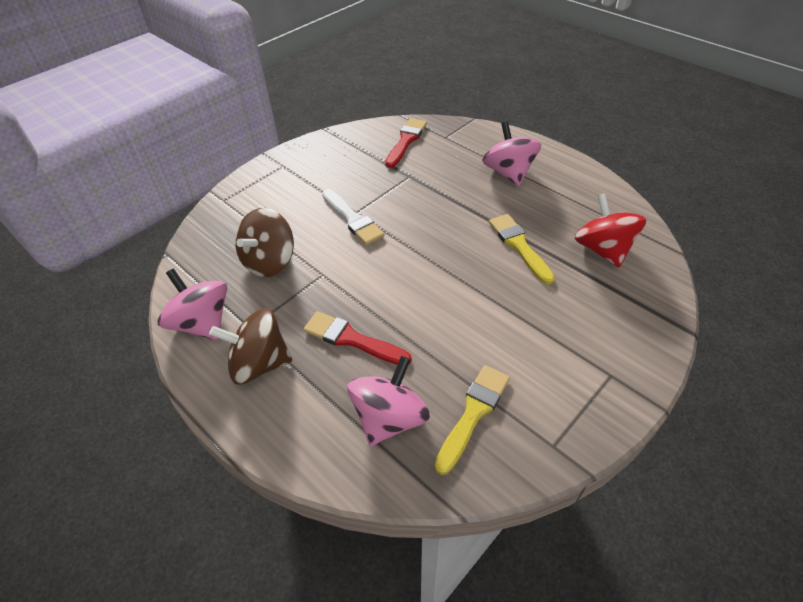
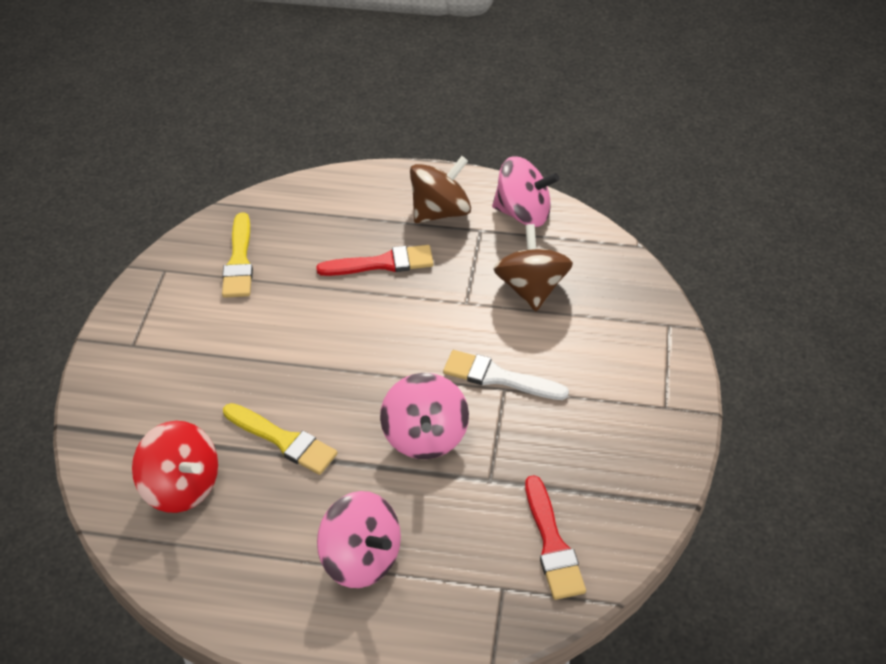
camera: 145 degrees right, 0 degrees up
(389, 418) = (303, 228): pink spinning top -> pink spinning top (425, 436)

